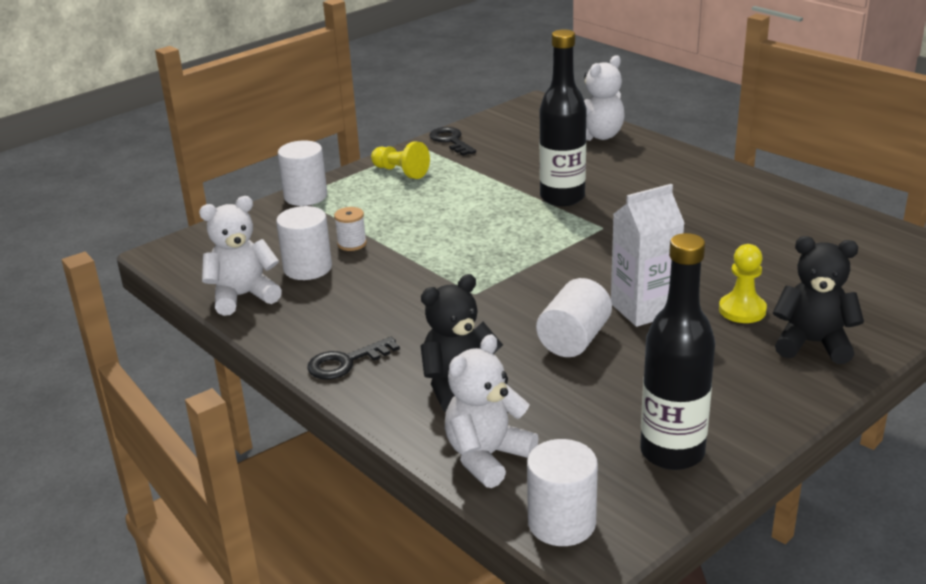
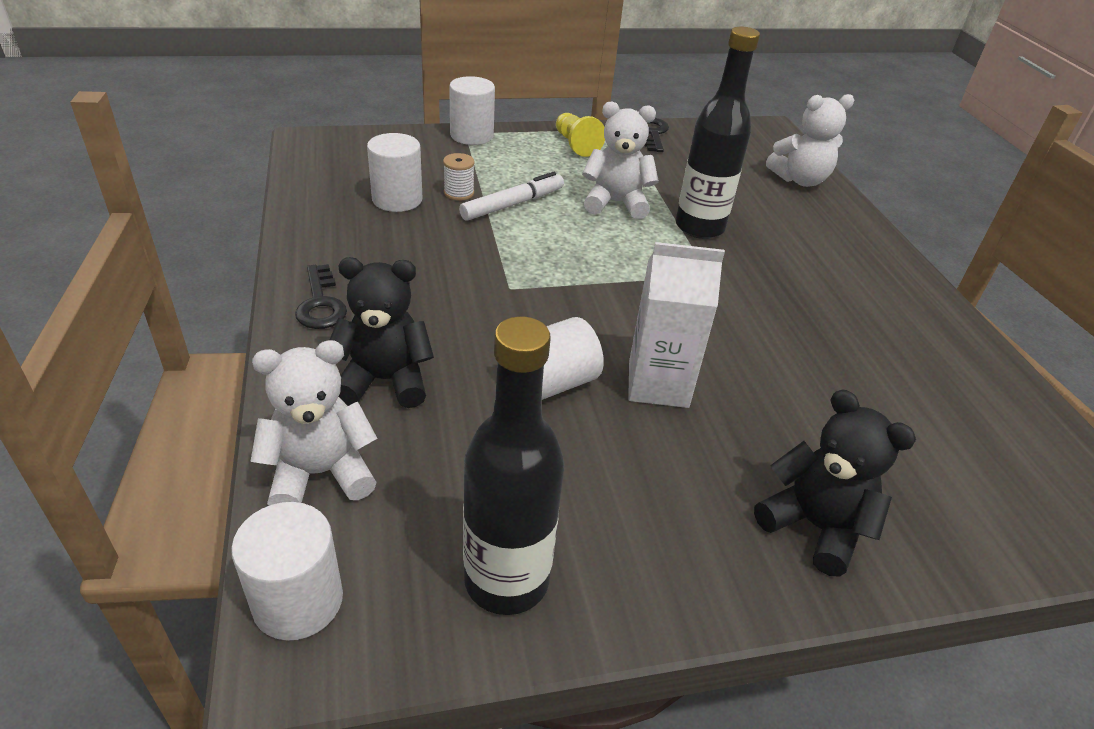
camera: 25 degrees right, 10 degrees up
(243, 296) = (317, 202): white teddy bear -> white teddy bear (616, 203)
(346, 362) = (321, 303): black key -> black key turned 105 degrees counterclockwise
(405, 236) = (512, 204): none -> white marker
(742, 310) = (768, 439): yellow pawn -> none

